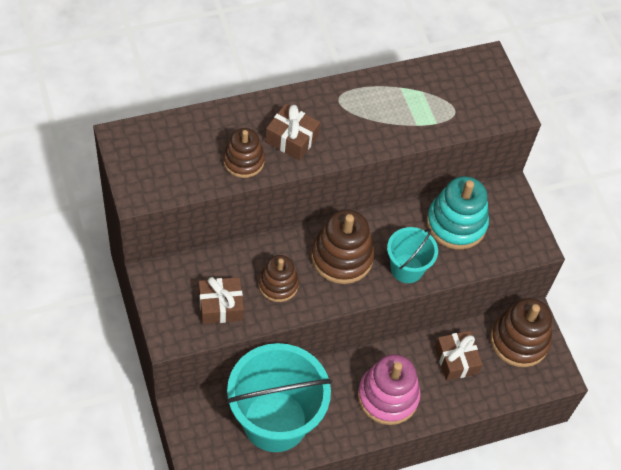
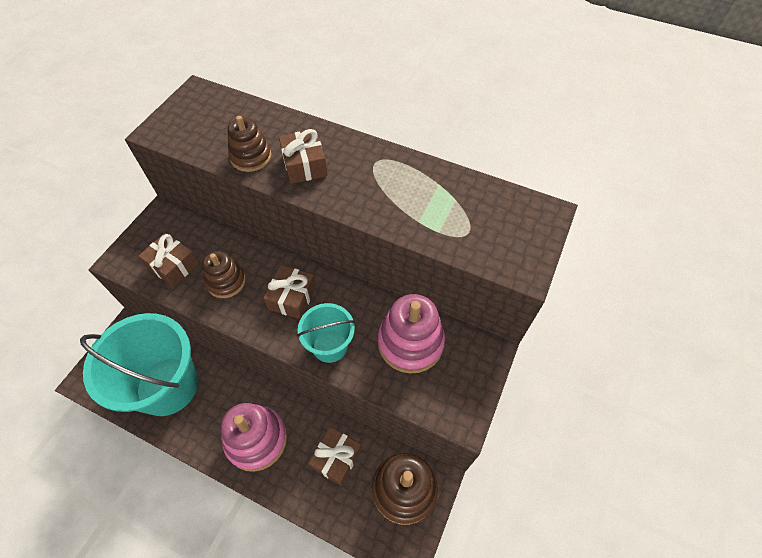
camera: 50 degrees right, 0 degrees up
(342, 257) = (292, 297): brown stacking toy -> brown gift
(456, 224) = (410, 342): turquoise stacking toy -> pink stacking toy

